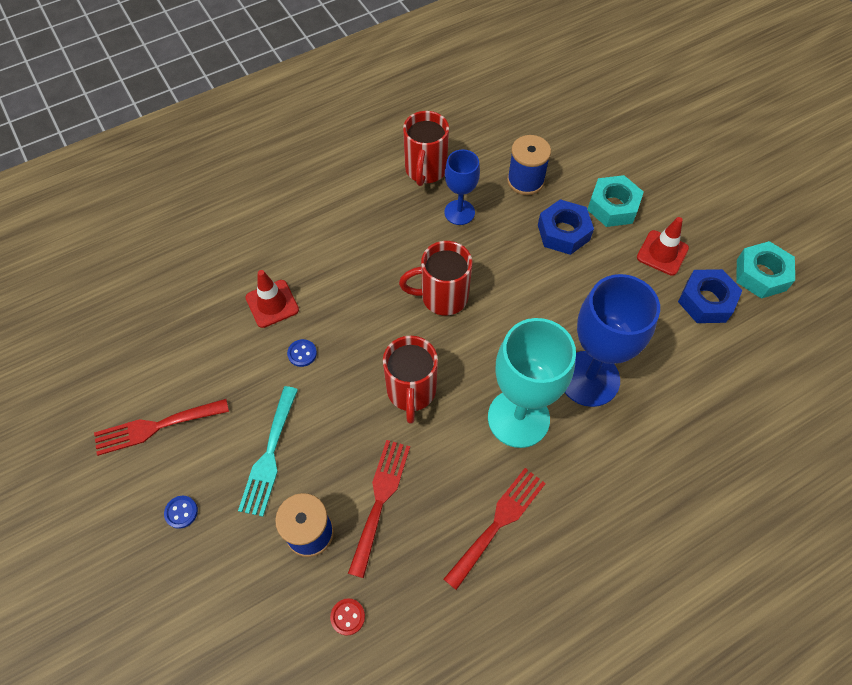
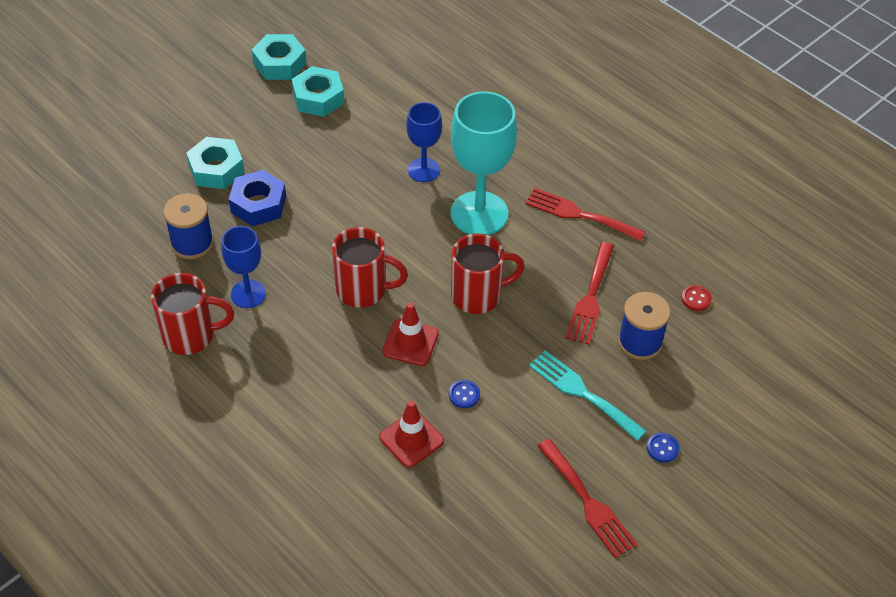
camera: 105 degrees left, 10 degrees down
(269, 456) = (582, 392): turquoise fork -> turquoise fork turned 135 degrees counterclockwise
(380, 499) = (590, 297): red fork -> red fork turned 75 degrees counterclockwise
(442, 297) = (363, 290): red mug -> red mug turned 60 degrees counterclockwise
(589, 378) = (424, 170): blue goblet -> blue goblet, size x0.57
(662, 253) = (269, 129): red traffic cone -> red traffic cone (410, 343)
(706, 301) = (318, 98): blue nut -> turquoise nut

